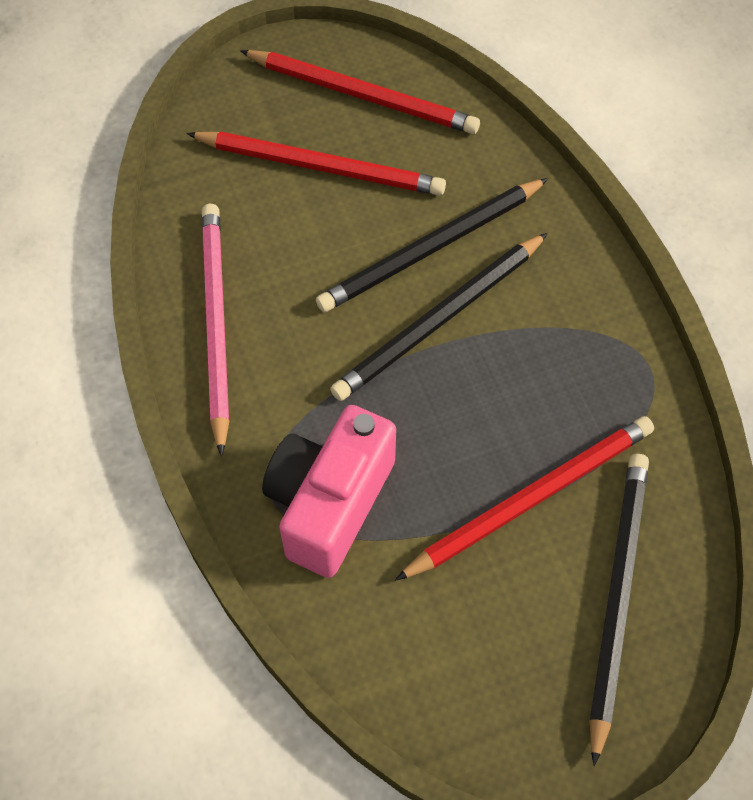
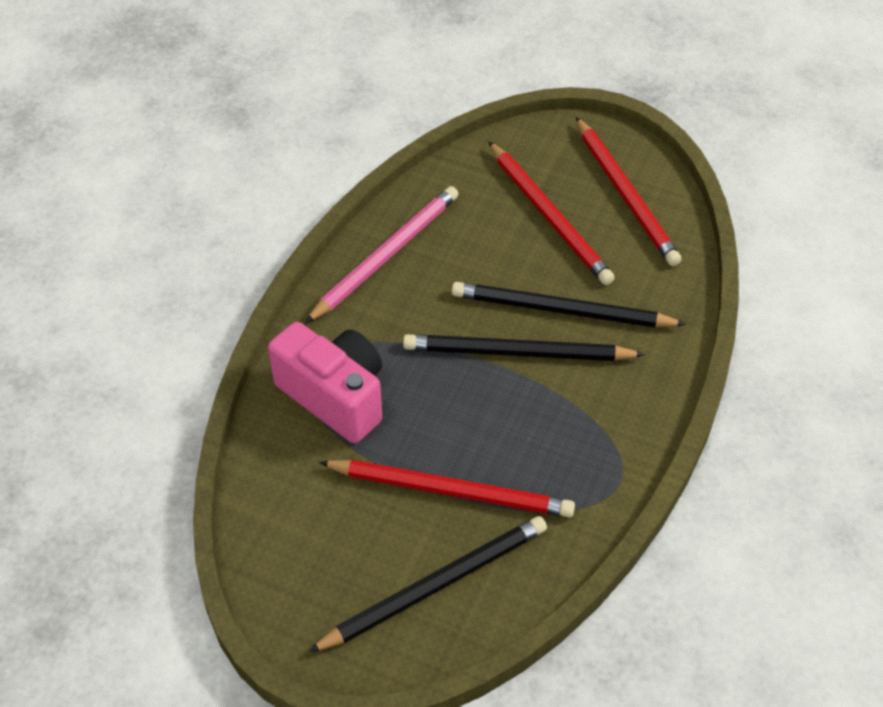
camera: 45 degrees right, 10 degrees down
(329, 503) = (335, 397): pink camera -> pink camera turned 60 degrees clockwise

